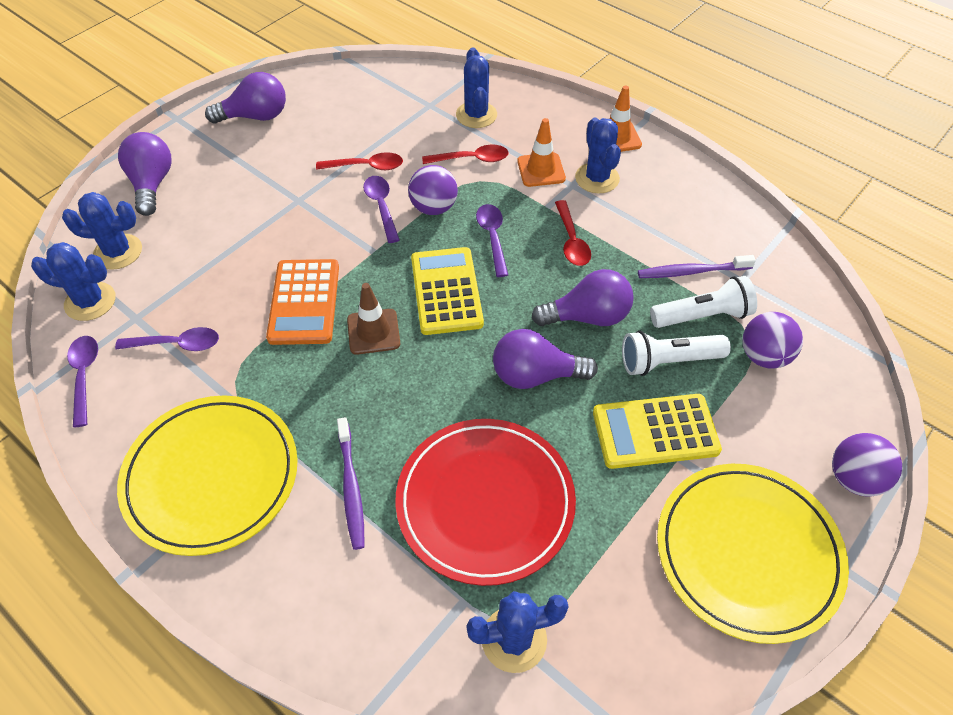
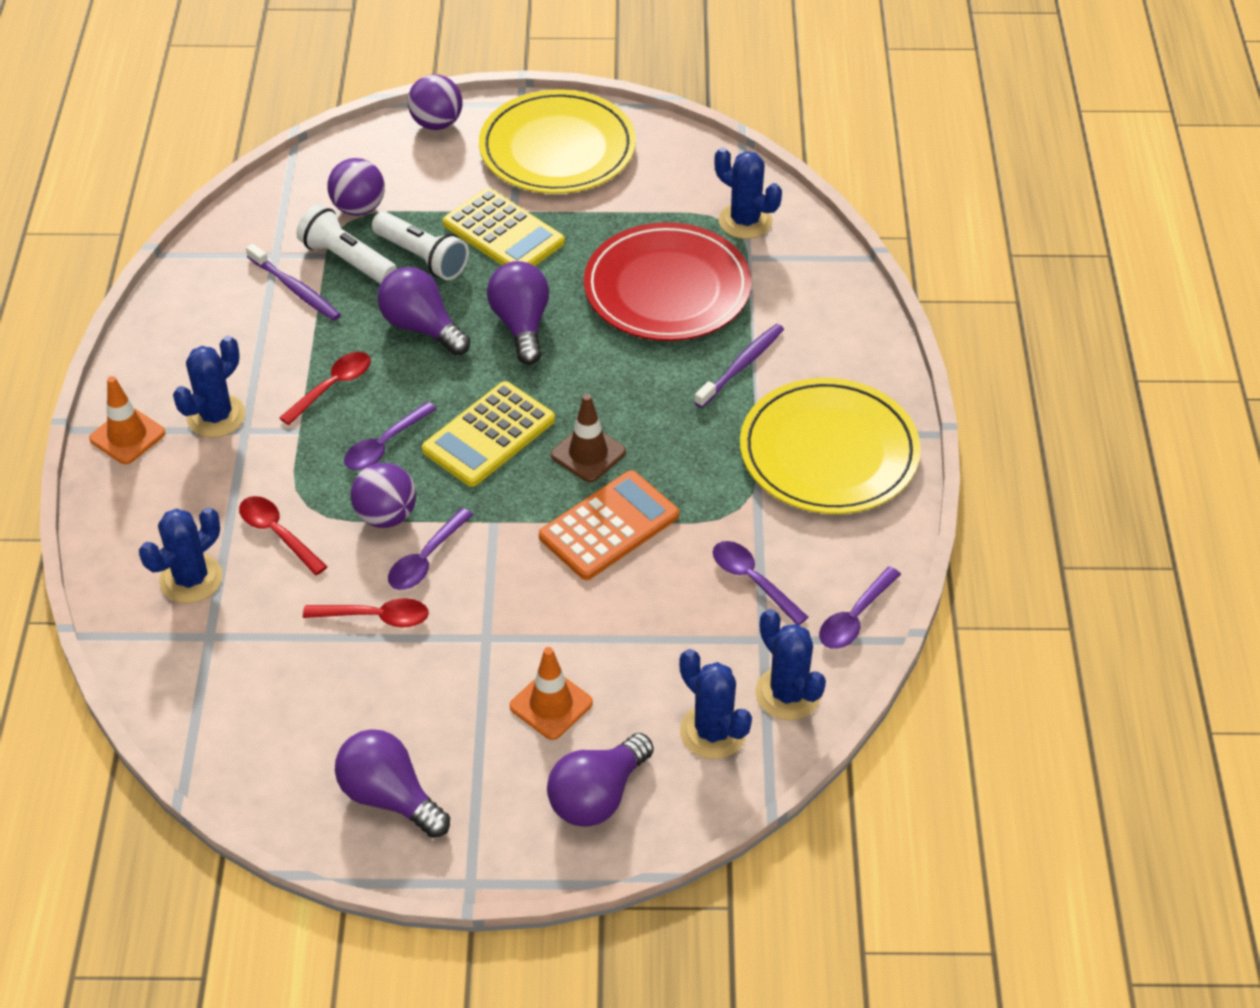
camera: 130 degrees left, 5 degrees down
(366, 166) = (376, 617): red spoon -> red spoon turned 135 degrees clockwise
(535, 375) = (521, 325): purple light bulb -> purple light bulb turned 150 degrees counterclockwise
(541, 170) = (243, 467): orange traffic cone -> orange traffic cone (551, 704)

